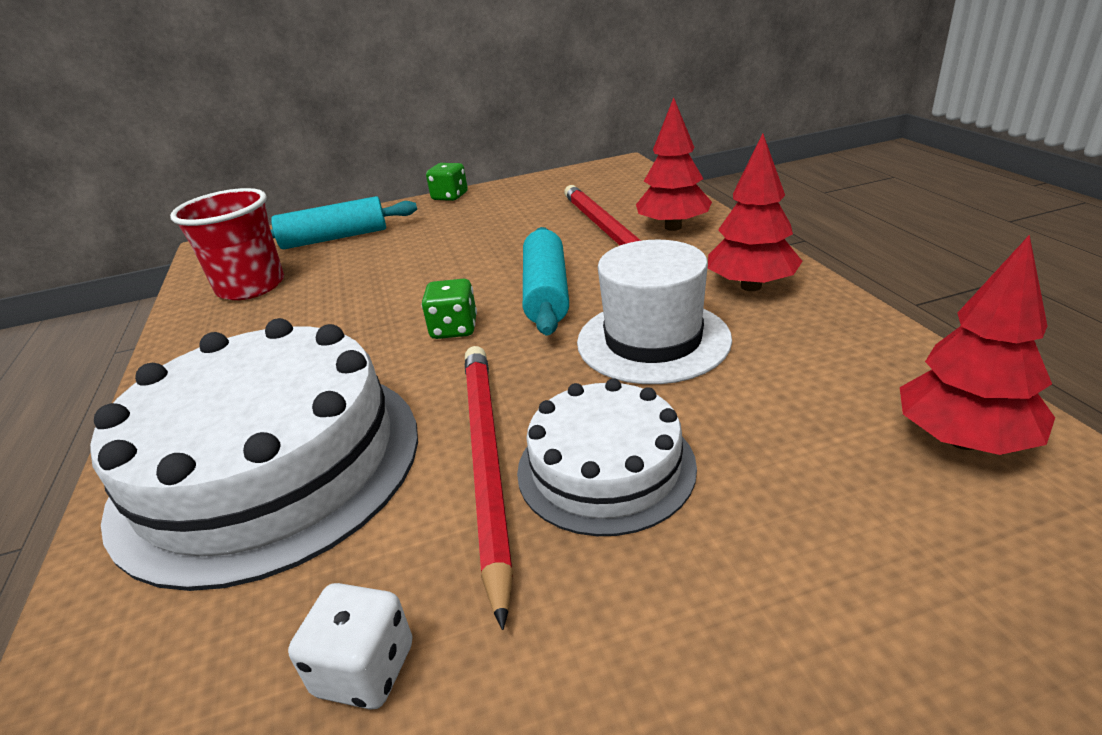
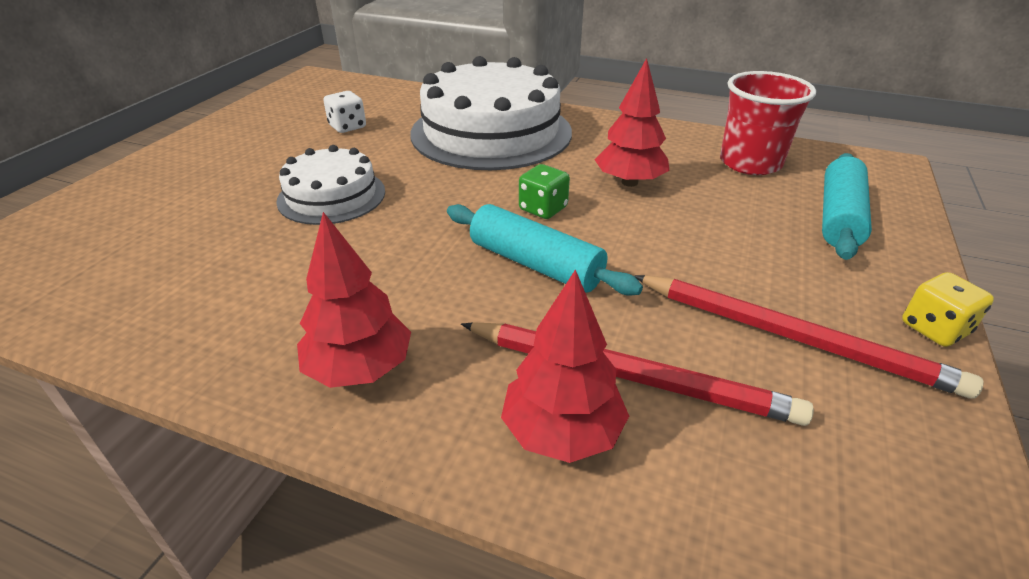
camera: 125 degrees right, 5 degrees up
(450, 197) = (934, 328): green dice -> yellow dice
(485, 461) = (395, 173): red pencil -> red pencil (793, 337)
(653, 340) = (389, 268): white hat -> none
(963, 440) = (120, 298): red tree -> red tree (629, 182)

